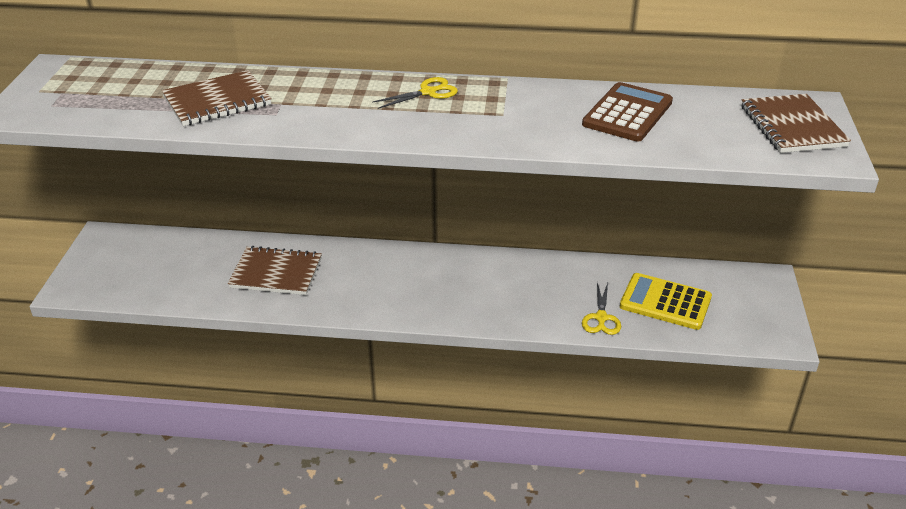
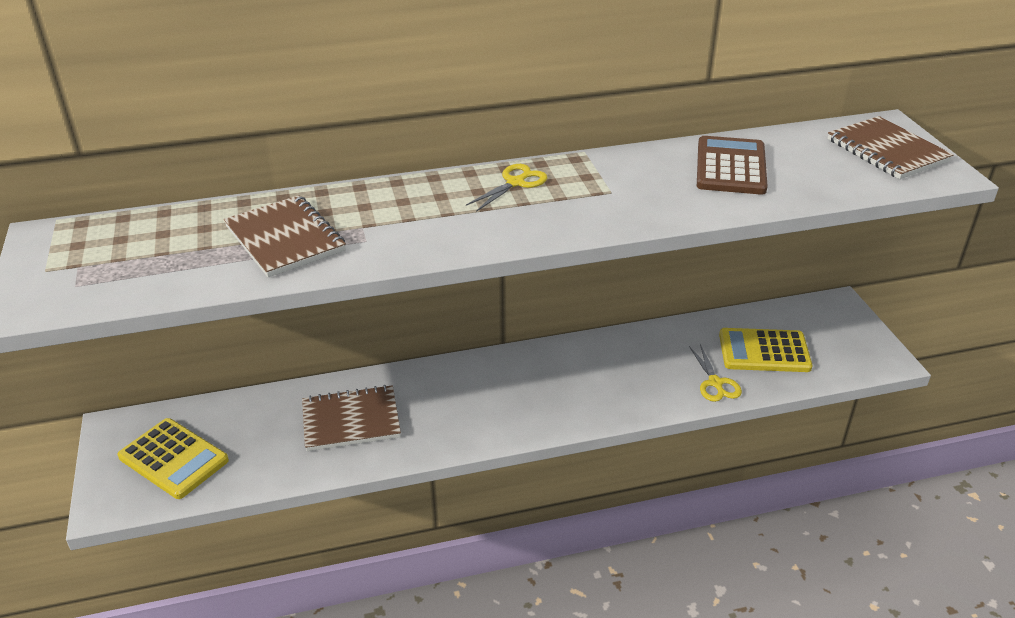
camera: 20 degrees left, 0 degrees up
(131, 269) = (173, 459): none -> yellow calculator
(217, 101) = (285, 239): brown notebook -> brown notebook turned 75 degrees counterclockwise

